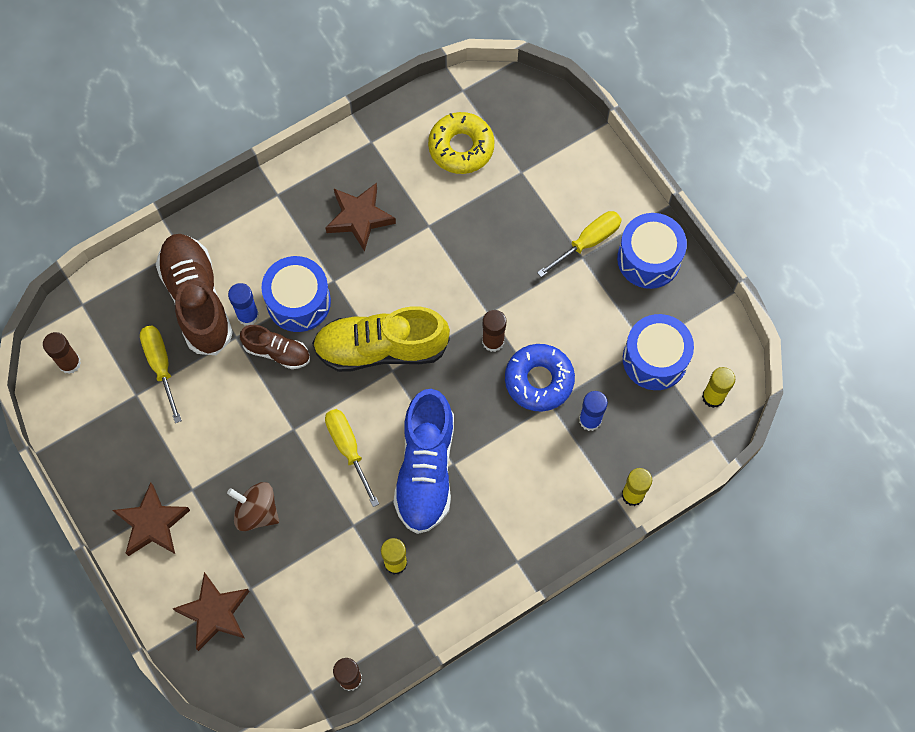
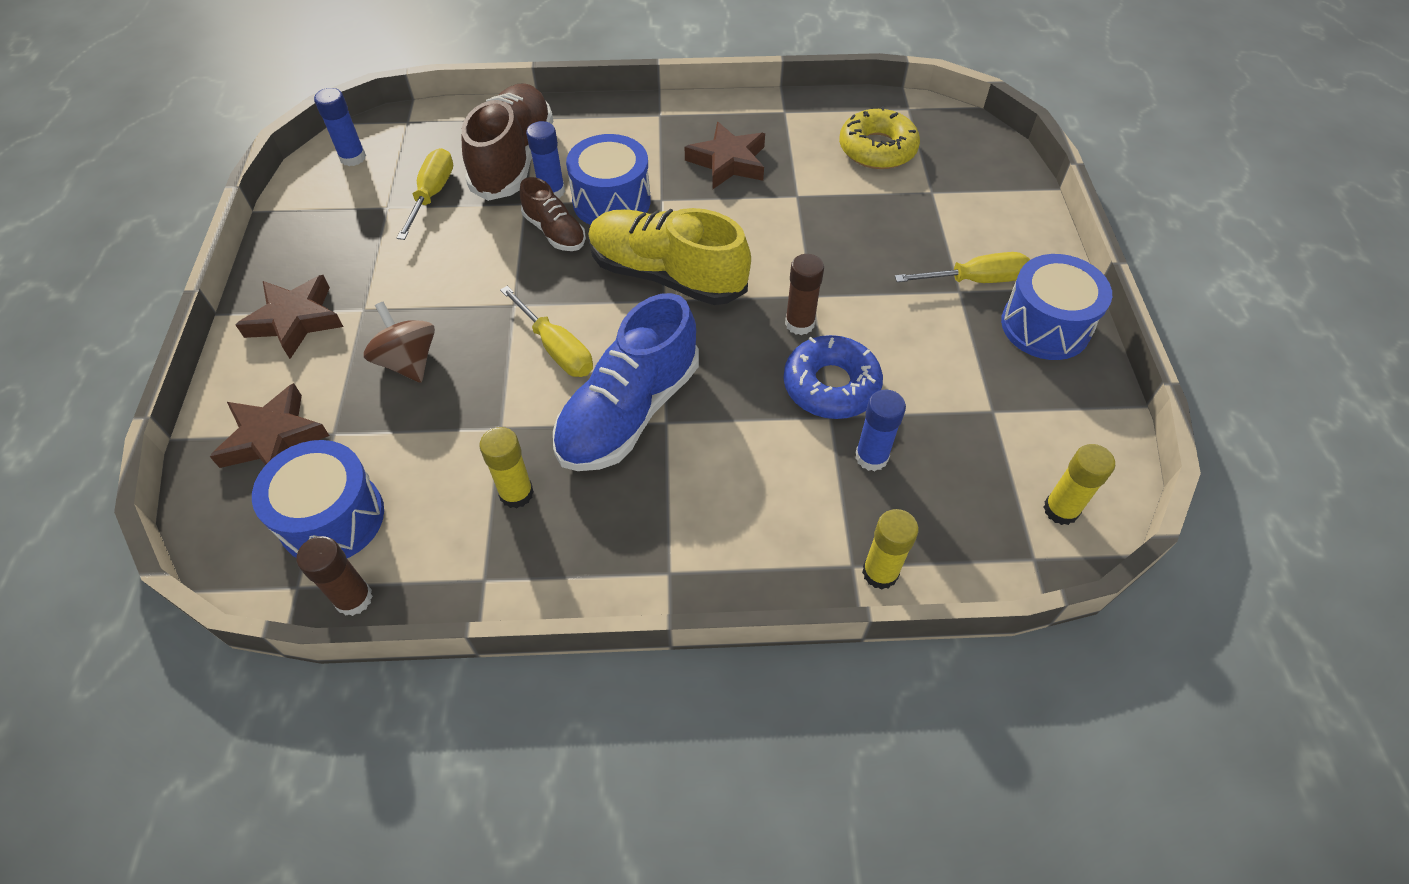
camera: 30 degrees right, 15 degrees down
(69, 363) = (353, 157): brown glue stick -> blue glue stick
(348, 448) = (557, 349): yellow screwdriver -> yellow screwdriver turned 135 degrees clockwise
(655, 359) = (998, 430): blue drum -> blue drum (332, 518)

